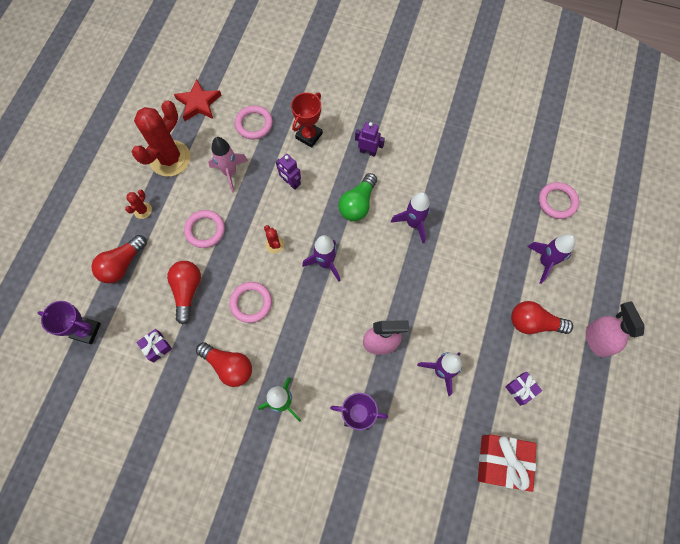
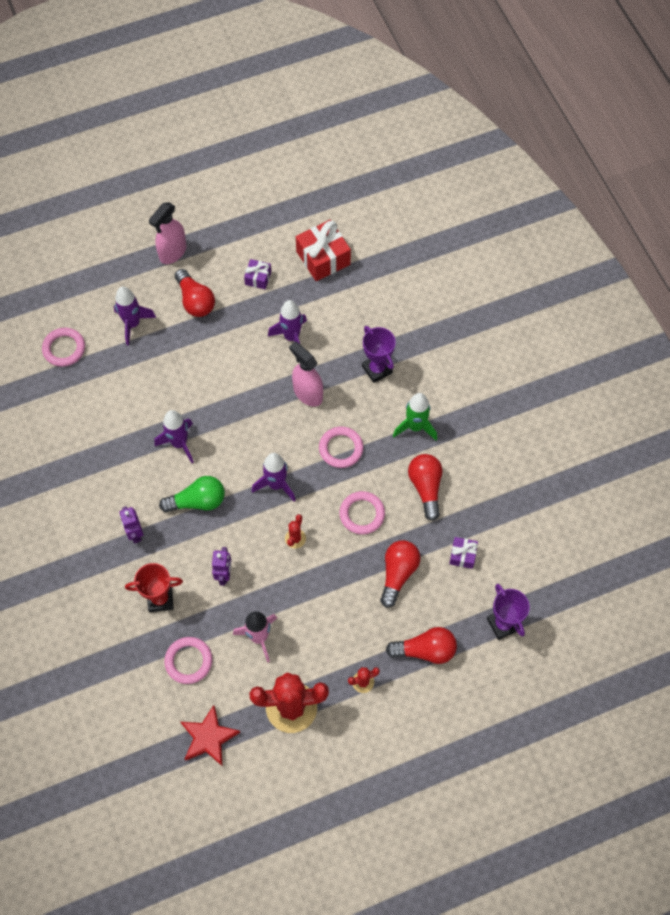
camera: 130 degrees left, 5 degrees down
(187, 291) = (398, 573): red light bulb -> red light bulb turned 150 degrees clockwise
(205, 230) = (333, 608): pink ring -> pink ring (341, 448)

